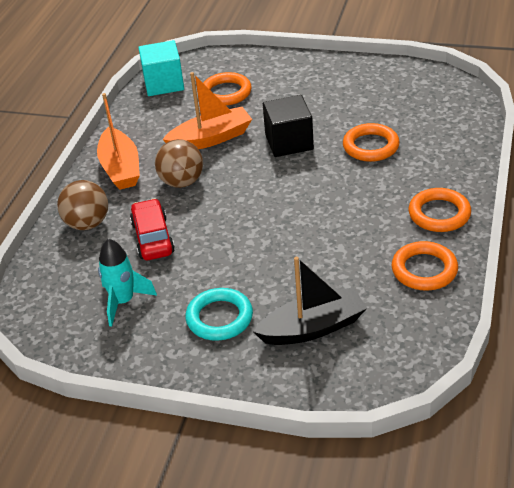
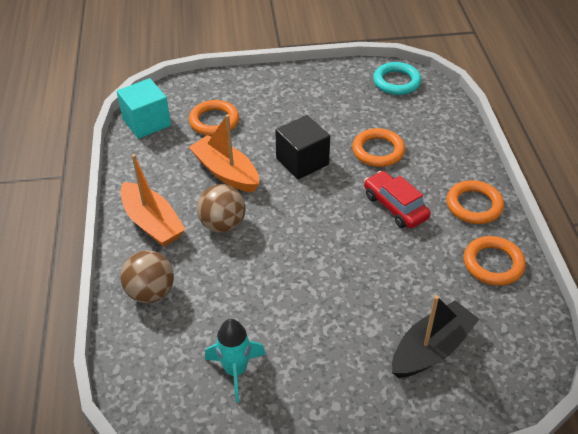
camera: 25 degrees left, 5 degrees up
(153, 238) = (227, 292): red car -> red car (395, 206)
(211, 139) = (226, 172): orange boat -> orange boat turned 90 degrees counterclockwise
(219, 318) = (340, 362): turquoise ring -> turquoise ring (396, 82)

